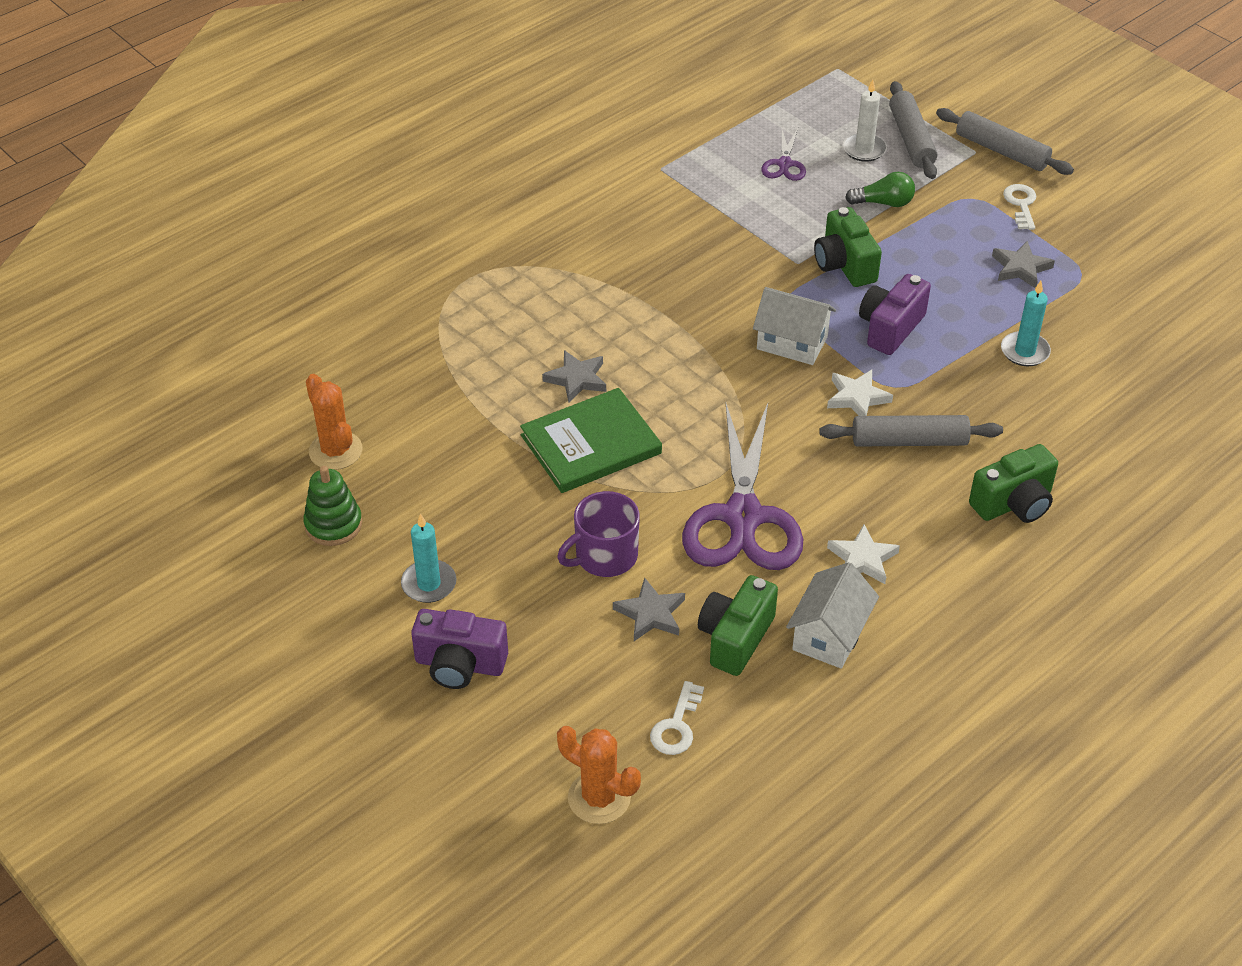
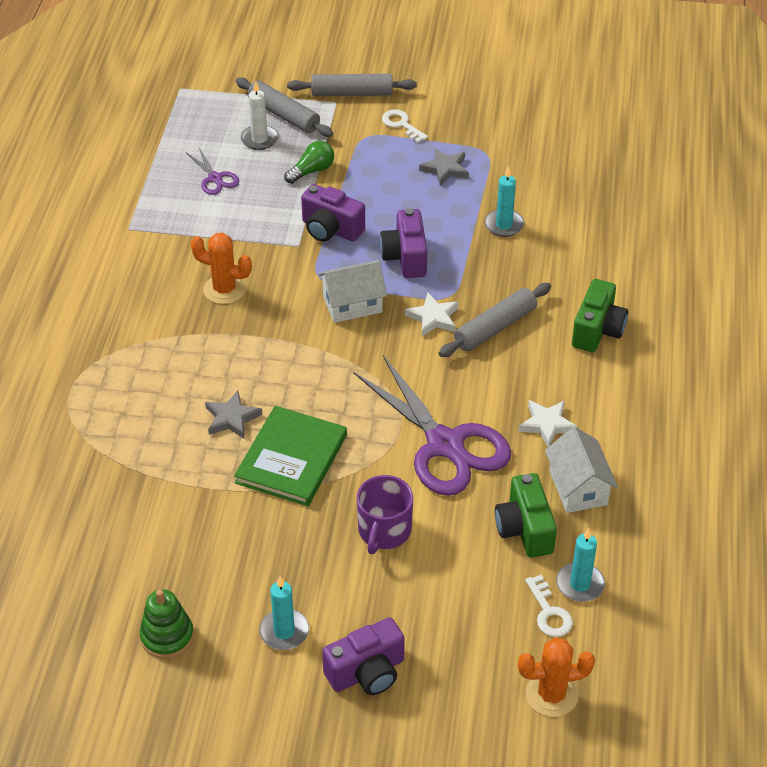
camera: 40 degrees left, 0 degrees up
(335, 451) = (108, 582): orange cactus -> orange cactus (224, 289)
(651, 614) = (455, 549): grey star -> none
(733, 721) = (580, 584): none -> turquoise candle
(844, 265) = (331, 229): green camera -> purple camera

